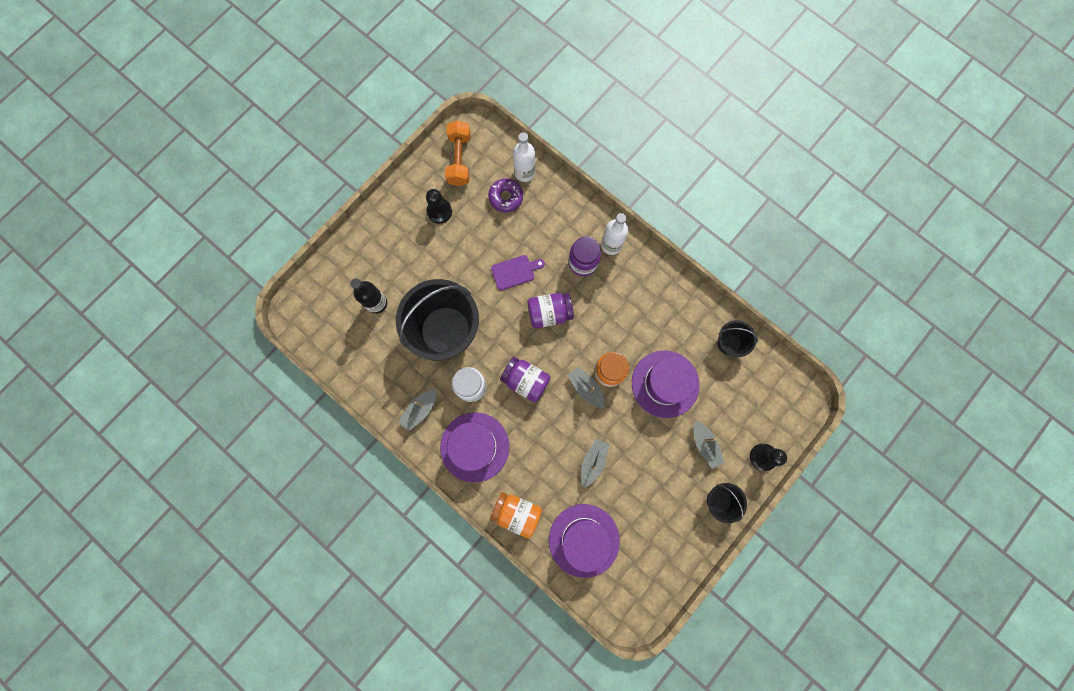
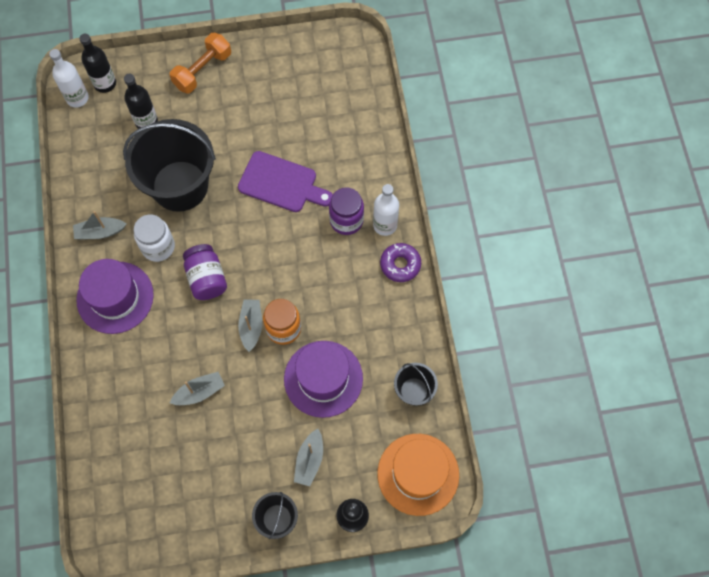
camera: 40 degrees right, 10 degrees down
(319, 299) = (105, 83): none -> black bottle
(439, 211) = (264, 88): black pawn -> none
(459, 159) = (320, 59): orange dumbbell -> orange dumbbell (202, 70)
(506, 197) = (330, 118): purple donut -> purple donut (400, 264)
(515, 272) = (281, 183): purple cutting board -> purple cutting board, size x1.60
(517, 513) = (97, 380): orange jar -> none
(524, 173) = (365, 110): white bottle -> white bottle (77, 98)
(549, 313) = (278, 239): purple jar -> none
(584, 540) = (130, 450): purple hat -> none
(779, 395) = (418, 474): none -> orange hat

